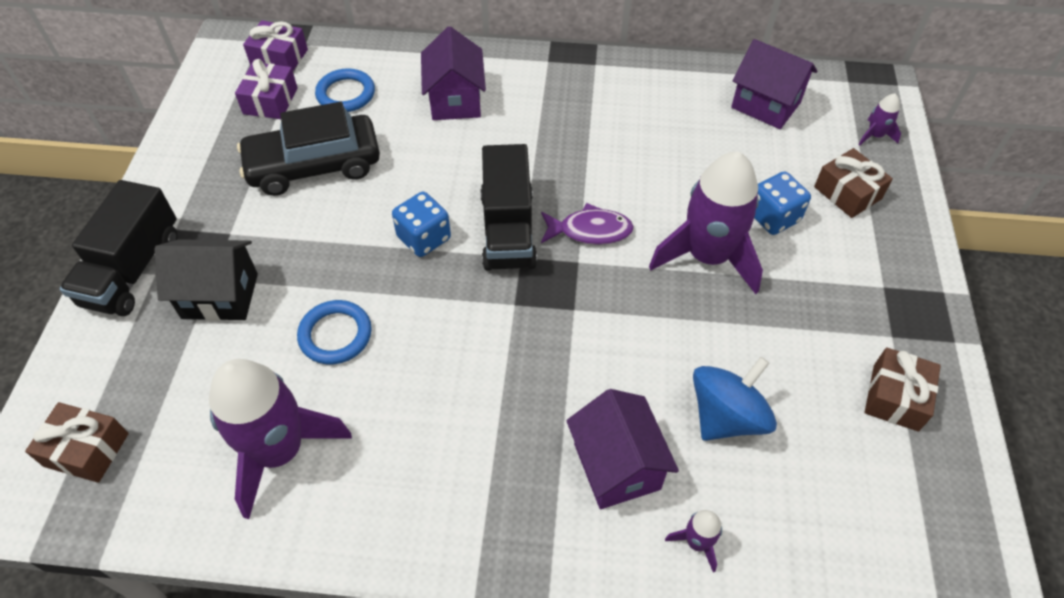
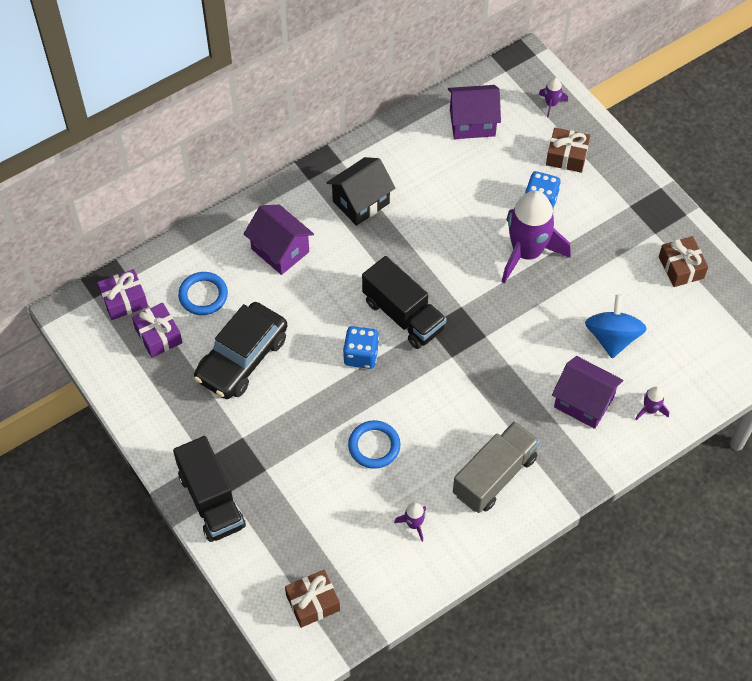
camera: 40 degrees left, 5 degrees up
(220, 296) = (283, 475): black house -> black house (361, 202)
(279, 451) = (414, 524): purple rocket -> purple rocket, size x0.42
(423, 469) = (494, 476): none -> grey truck
(590, 231) = (449, 282): purple fish -> none

